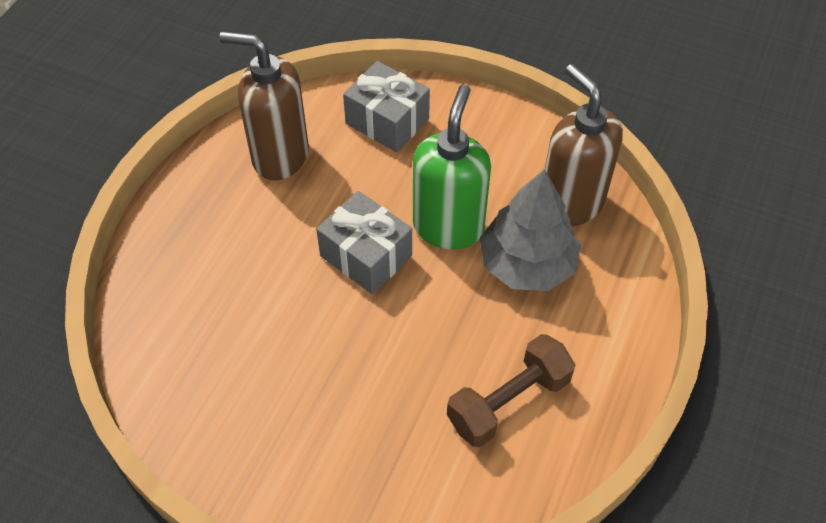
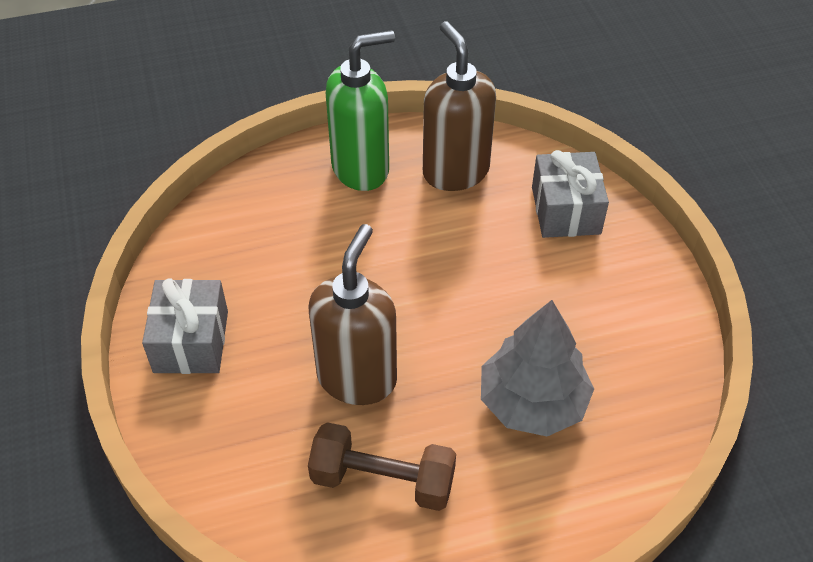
camera: 50 degrees right, 5 degrees down
(366, 256) = (422, 287): grey gift -> grey gift (191, 341)
(448, 226) = (509, 321): green soap dispenser -> green soap dispenser (361, 169)
(570, 203) = (632, 392): brown soap dispenser -> brown soap dispenser (357, 378)

